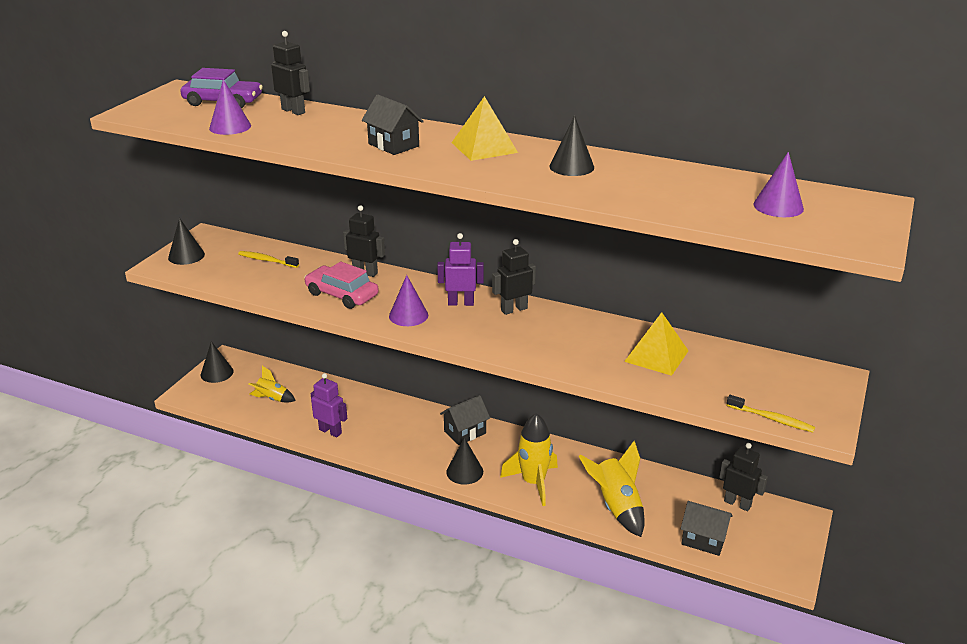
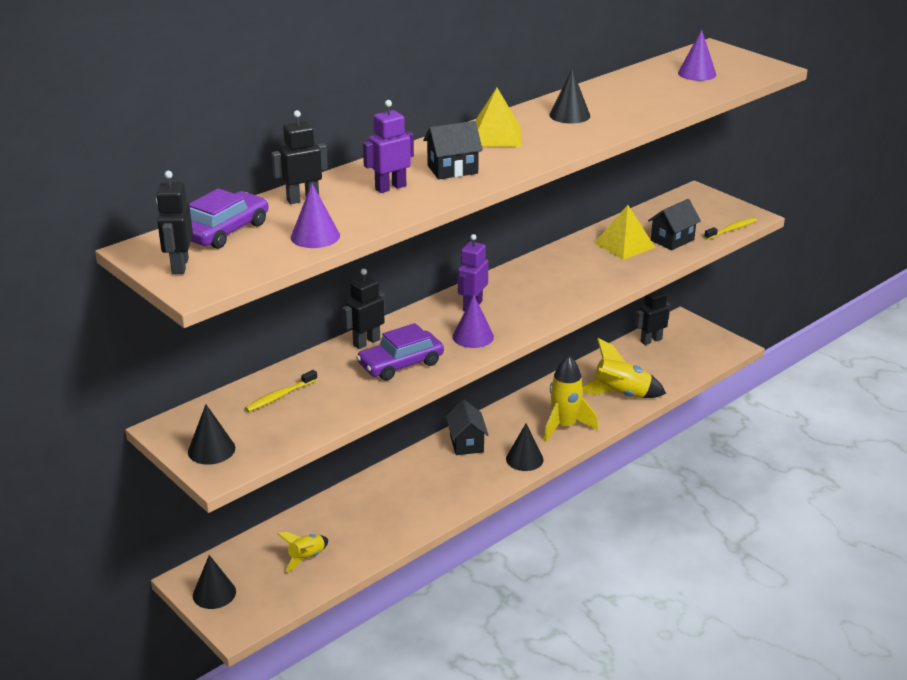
camera: 65 degrees left, 0 degrees up
(330, 431) = (400, 527): purple robot -> purple robot (390, 187)
(342, 294) = (400, 364): pink car -> purple car
(514, 309) = (505, 284): black robot -> black robot (179, 266)
(703, 540) = (681, 369): black house -> black house (672, 240)

